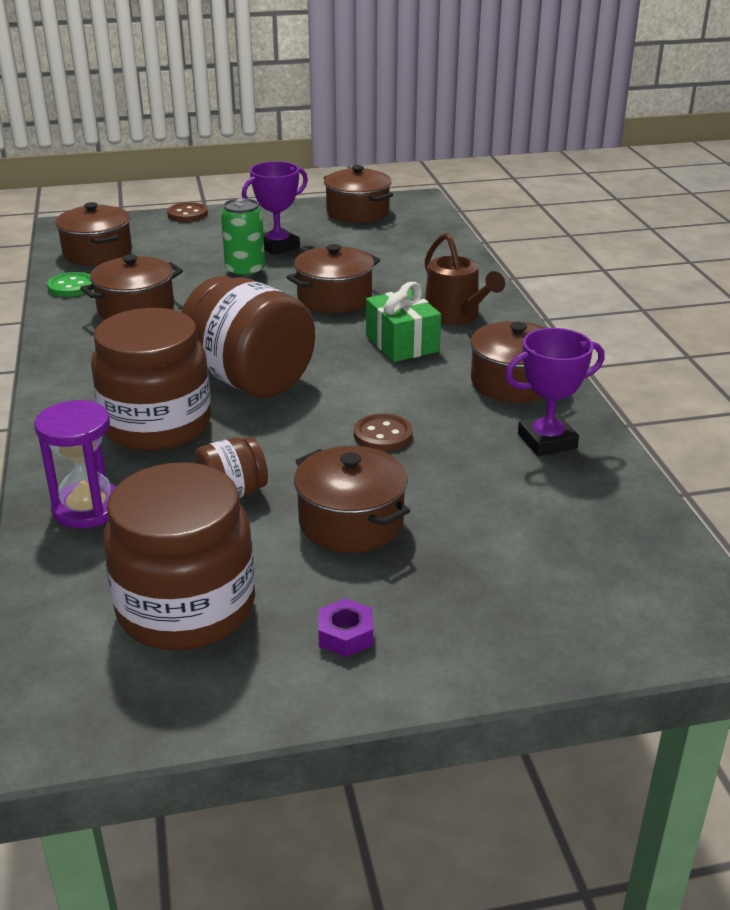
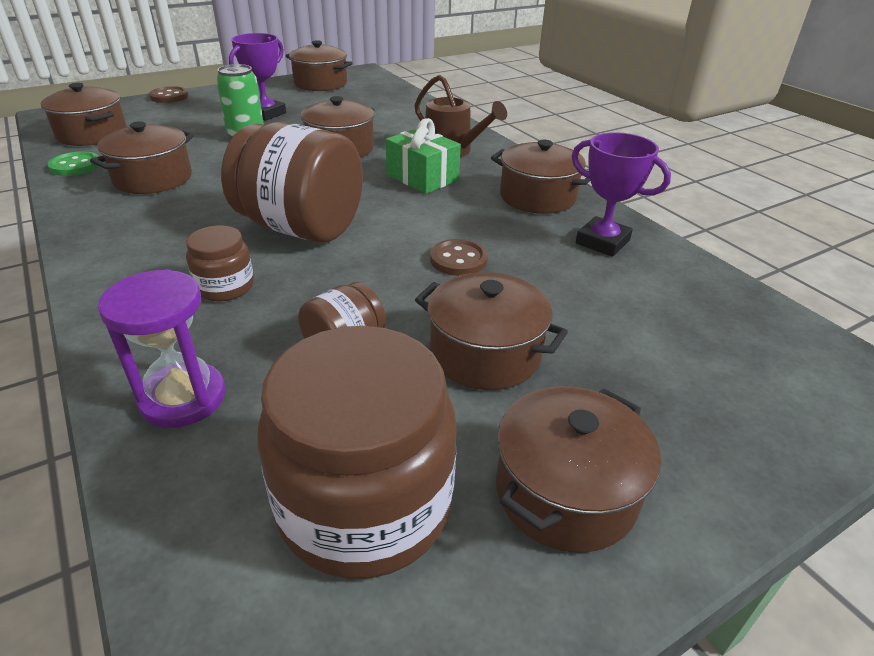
camera: 20 degrees left, 5 degrees up
(157, 425) = (225, 287): brown jar -> brown jar, size x0.49
(345, 635) = (565, 492): purple nut -> brown pot
(547, 441) = (602, 242): purple trophy -> purple trophy turned 75 degrees clockwise

